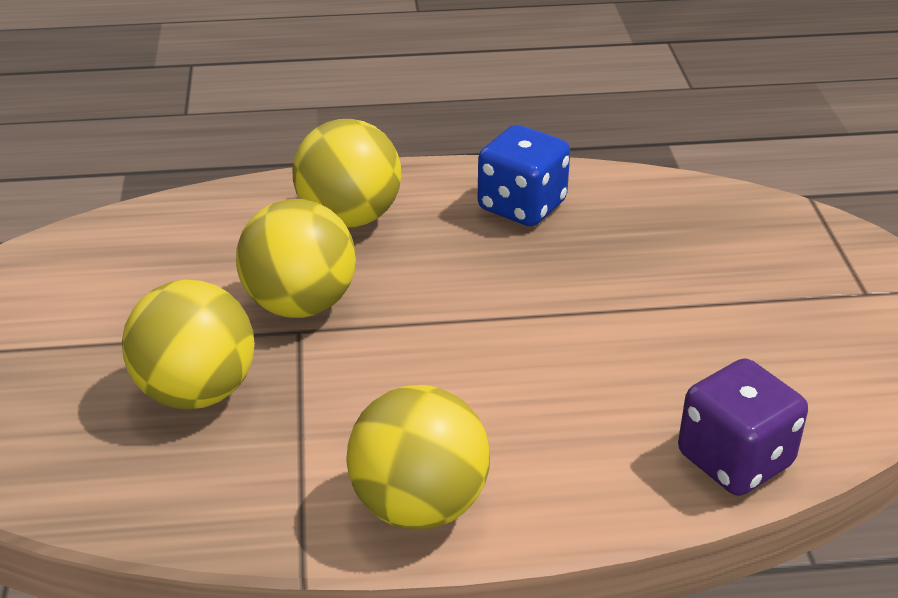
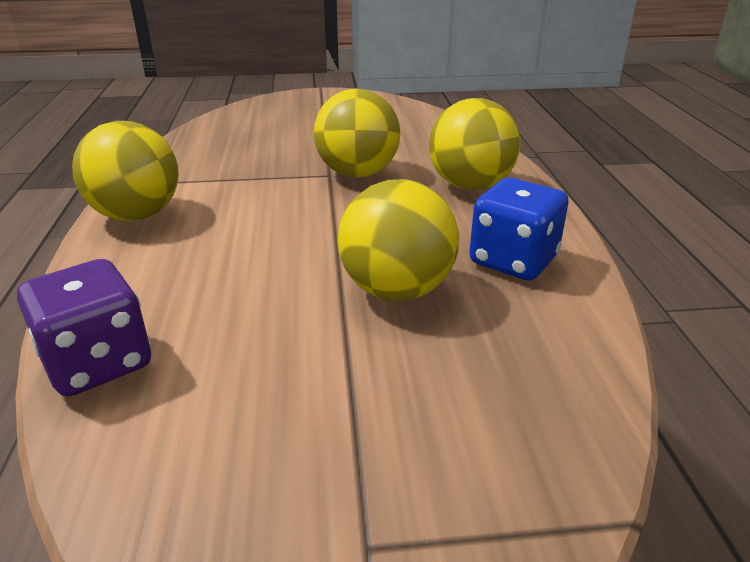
camera: 90 degrees right, 5 degrees down
(197, 392) = (273, 150): yellow ball -> yellow ball (397, 290)

